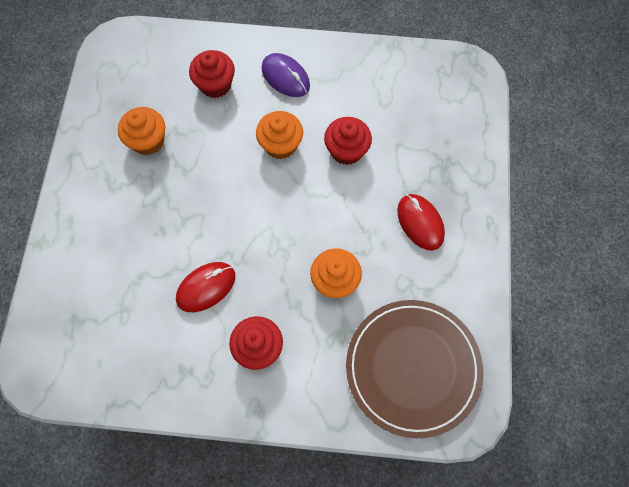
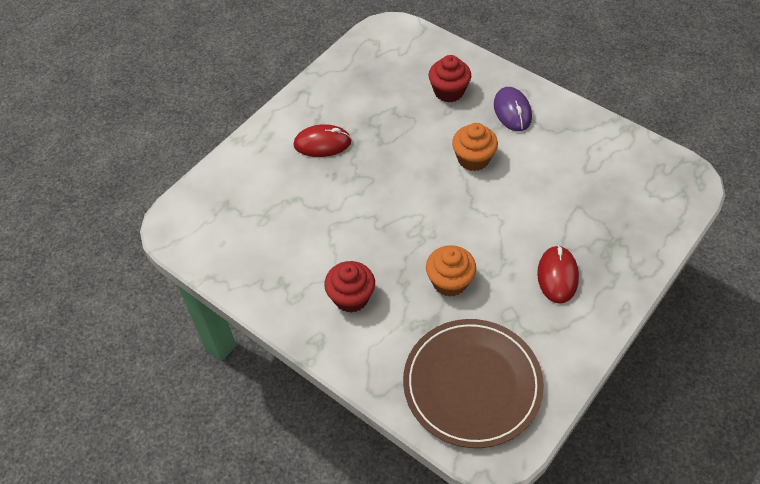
camera: 35 degrees right, 15 degrees down
(148, 141) = (367, 107): orange cupcake -> none
(206, 287) = (340, 232): red mouse -> red mouse (322, 143)
(346, 150) = (528, 189): red cupcake -> none

